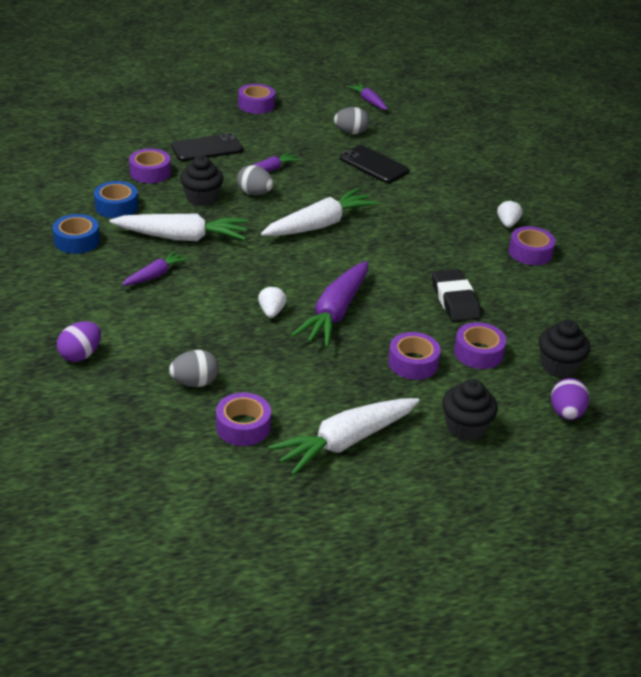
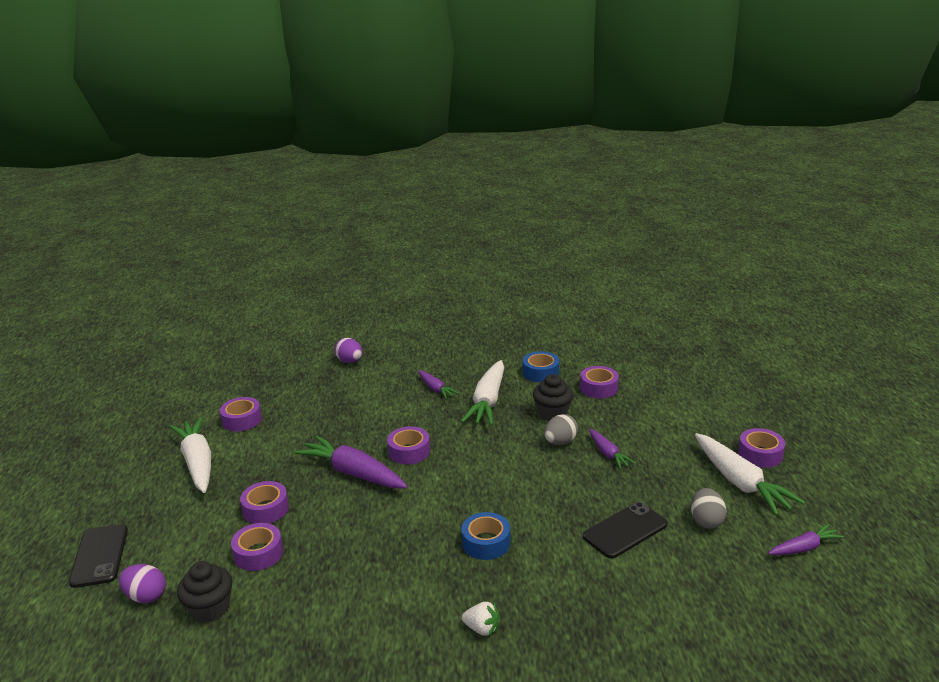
camera: 105 degrees right, 10 degrees down
(77, 241) = (491, 357): blue tape -> blue tape (486, 543)
(195, 383) = (298, 403): grey egg -> none
(207, 148) = (650, 419): black phone -> black phone (100, 556)
(271, 312) = (368, 440): white strawberry -> none
(319, 225) = (498, 477): white carrot -> white carrot (740, 483)
(455, 300) = (345, 552): black eraser -> none
(465, 427) = (171, 527): black cupcake -> none
(530, 252) = (413, 636): purple tape -> purple tape (409, 451)

